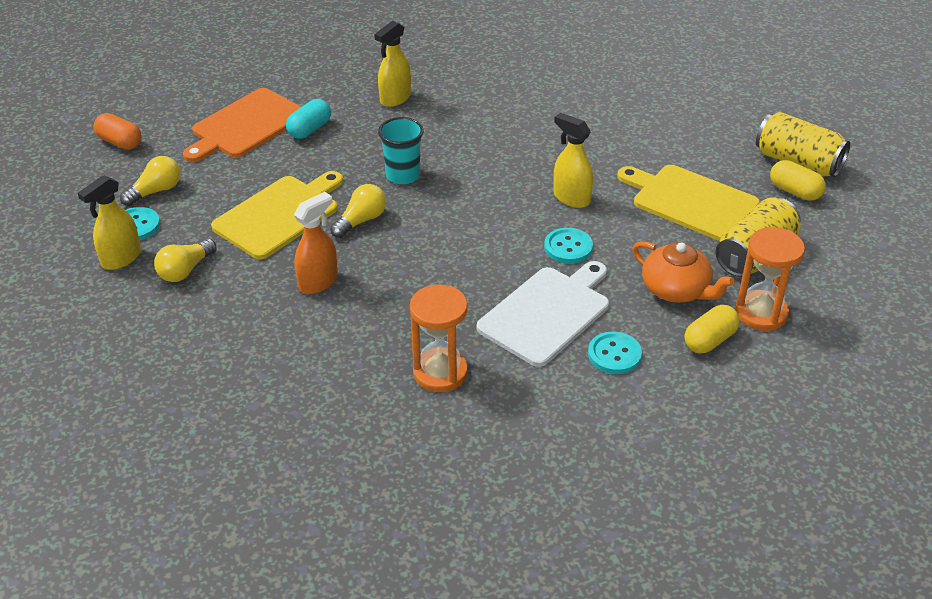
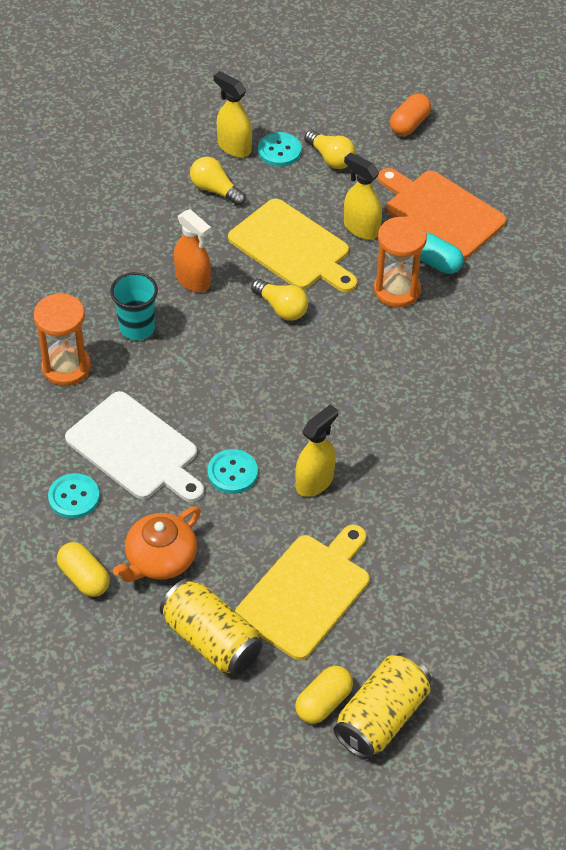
camera: 90 degrees right, 10 degrees up
(395, 98) = (499, 331): yellow spray bottle -> yellow spray bottle (361, 228)
(403, 175) = (355, 339): turquoise cup -> turquoise cup (137, 328)
(761, 313) = (119, 629): orange hourglass -> orange hourglass (397, 290)

